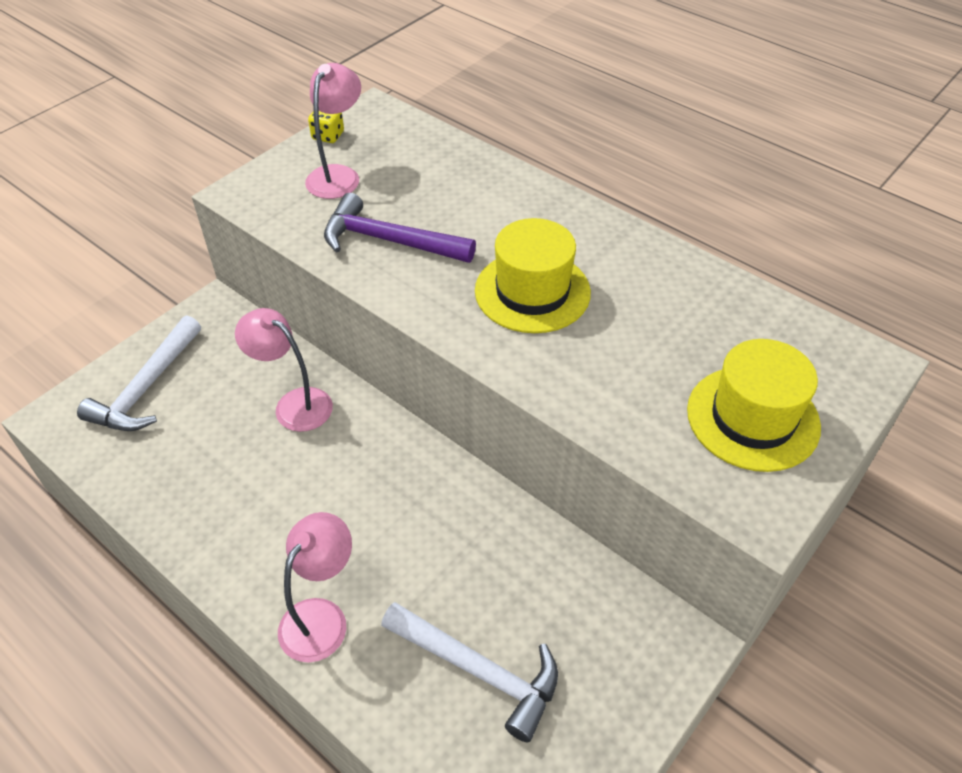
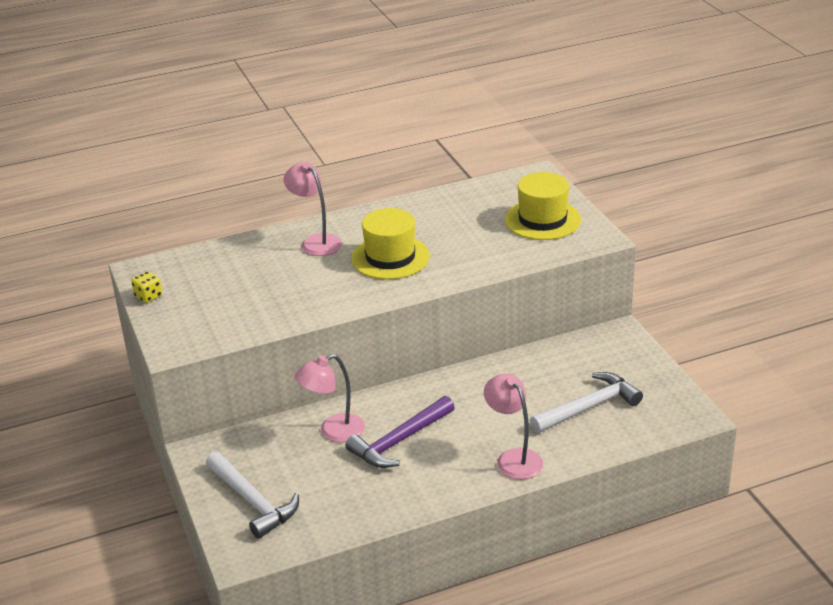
camera: 60 degrees left, 15 degrees down
(338, 175) = (200, 302): pink lamp -> pink lamp (316, 241)
(389, 240) = (292, 297): purple hammer -> purple hammer (399, 441)

